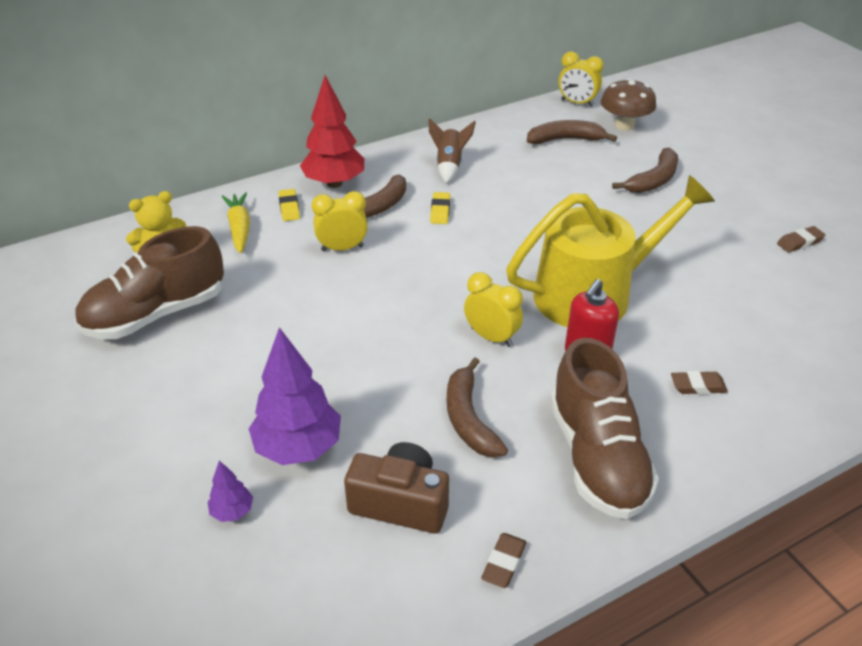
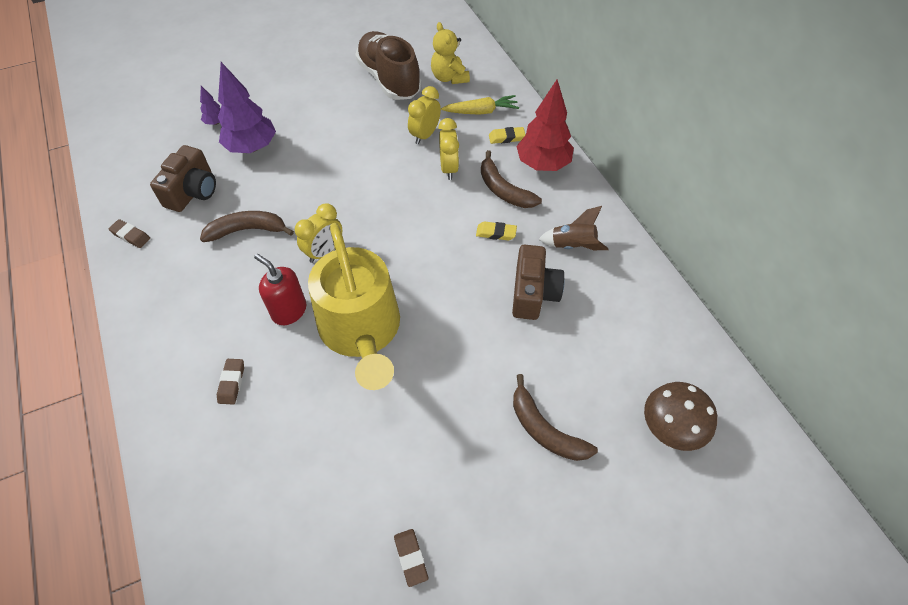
camera: 95 degrees right, 15 degrees up
(513, 187) = (533, 293): none -> brown camera
(565, 139) = (630, 356): brown banana -> none
(577, 103) = (721, 385): yellow clock -> yellow clock (425, 135)
(597, 457) = (188, 298): brown shoe -> none

